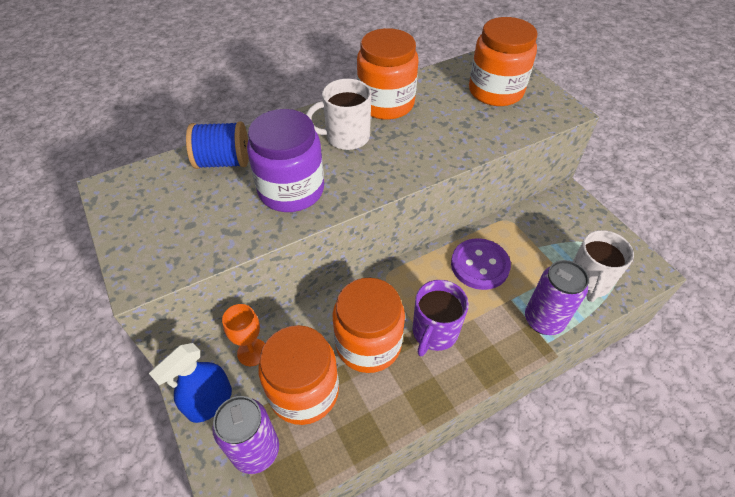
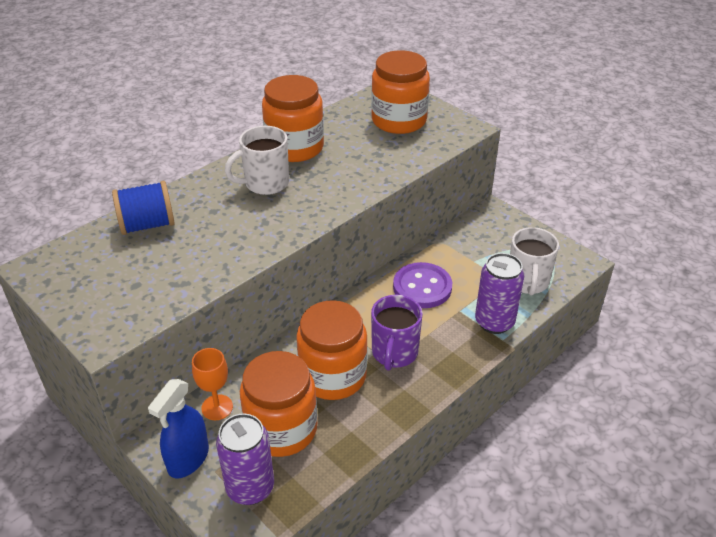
camera: 15 degrees left, 10 degrees down
(291, 190) = (227, 238): purple jar -> none

